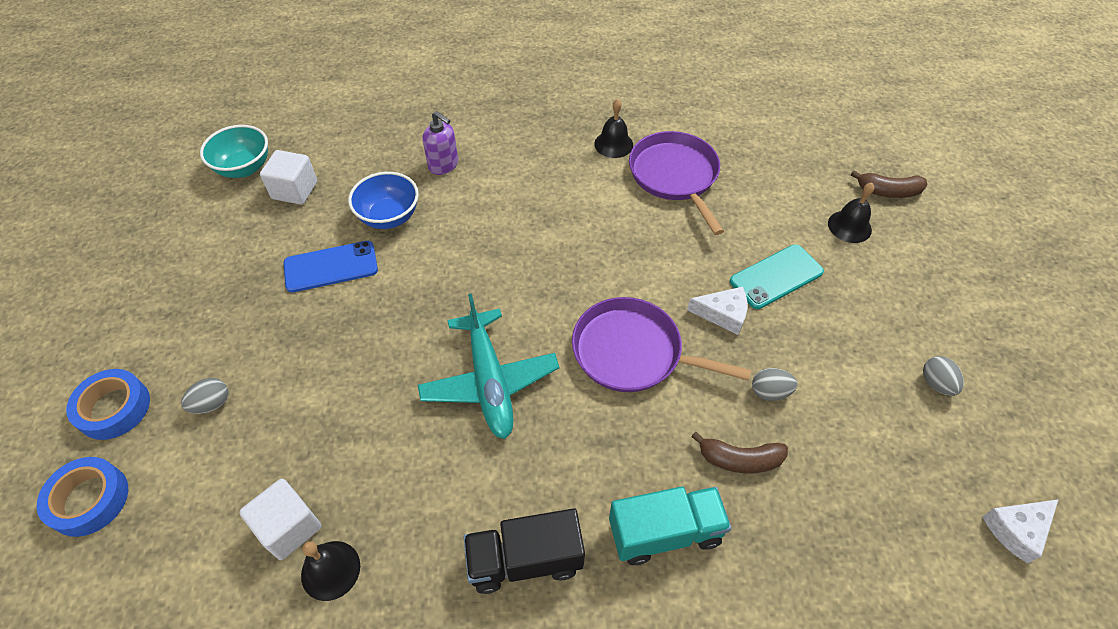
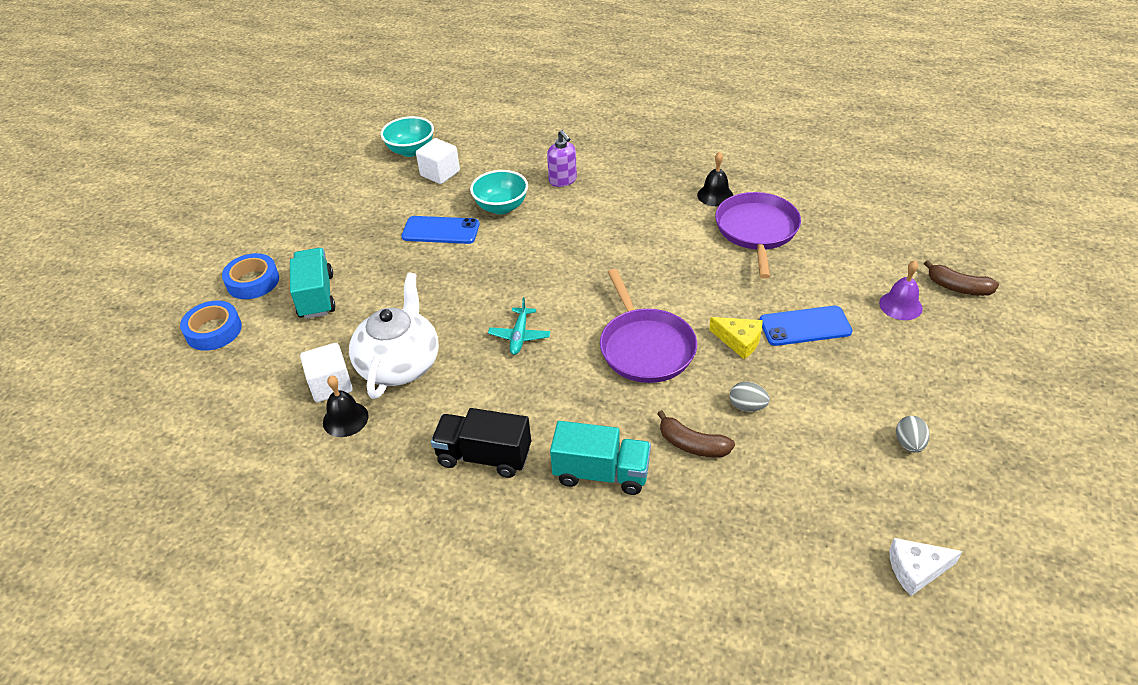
camera: 25 degrees right, 10 degrees down
(212, 404) = (316, 296): grey egg -> turquoise truck
(364, 466) = (400, 364): none -> white teapot
(389, 217) = (501, 207): blue bowl -> turquoise bowl
(489, 381) = (519, 336): turquoise plane -> turquoise plane, size x0.53
(633, 352) = (645, 347): purple pan -> purple pan turned 150 degrees counterclockwise
(723, 314) = (739, 341): white cheese -> yellow cheese
(776, 277) = (805, 326): turquoise phone -> blue phone
(849, 226) = (900, 305): black bell -> purple bell

